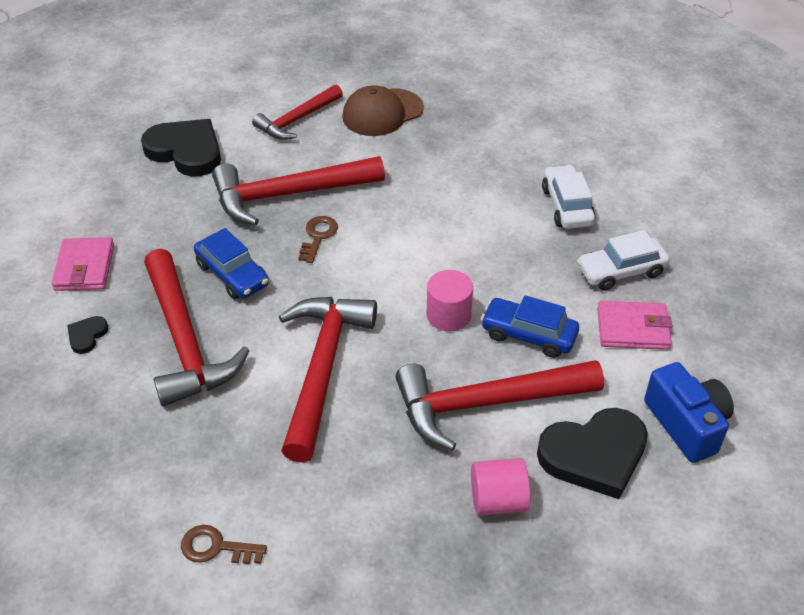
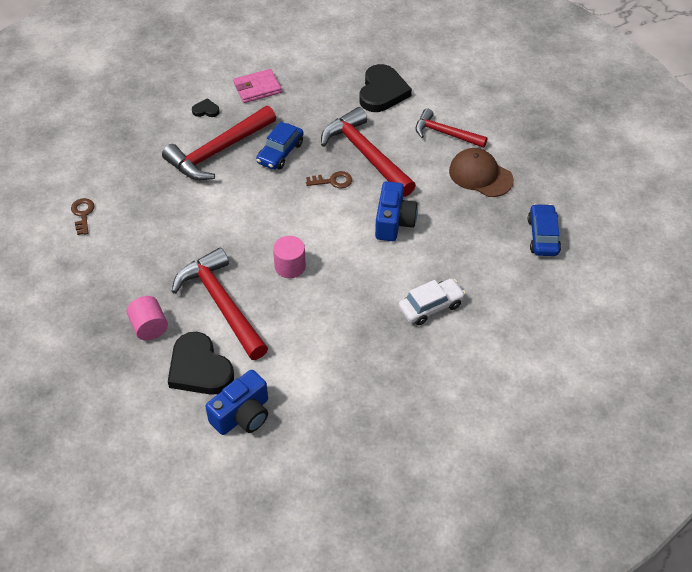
camera: 70 degrees right, 5 degrees up
(322, 368) = (220, 218): red hammer -> none
(419, 201) = (394, 222): none -> blue camera
(528, 335) = (289, 312): blue car -> blue car (543, 236)
(621, 271) = (375, 352): white car -> none
(633, 329) = (319, 370): pink wallet -> none

